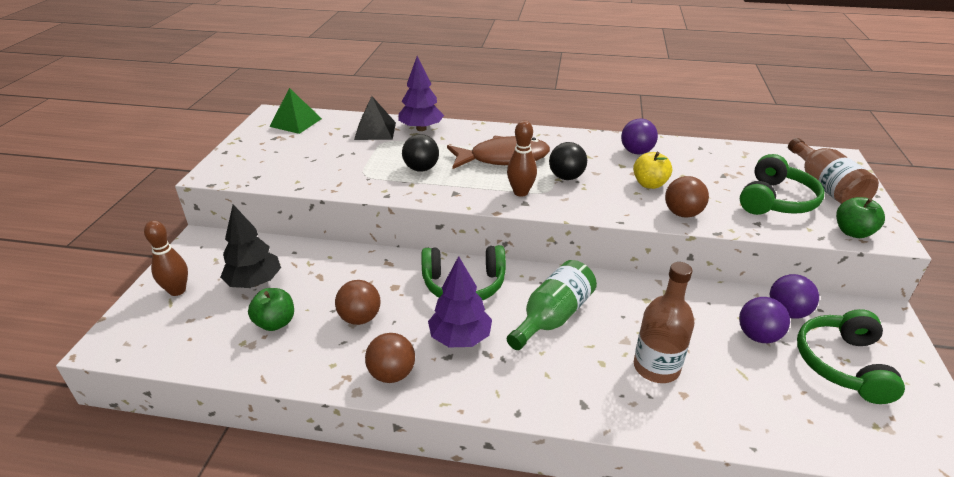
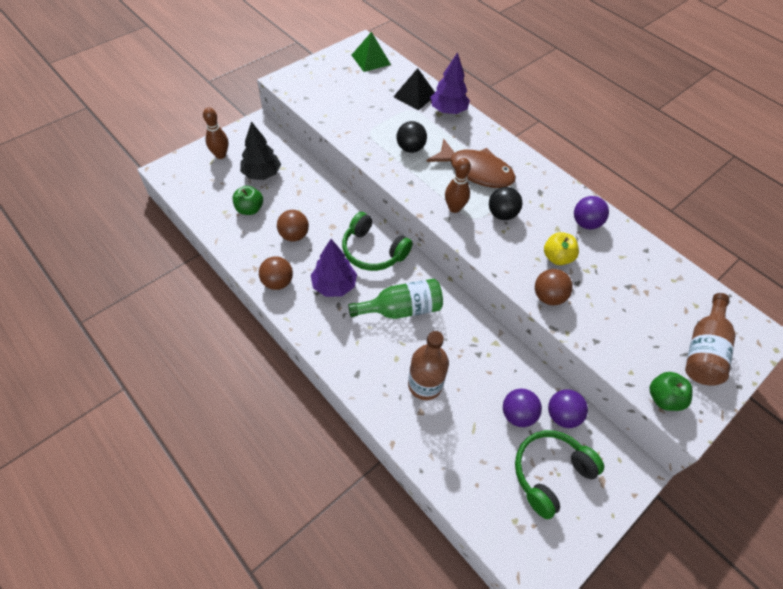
camera: 35 degrees right, 20 degrees up
(776, 200) = (640, 333): green headphones -> none

